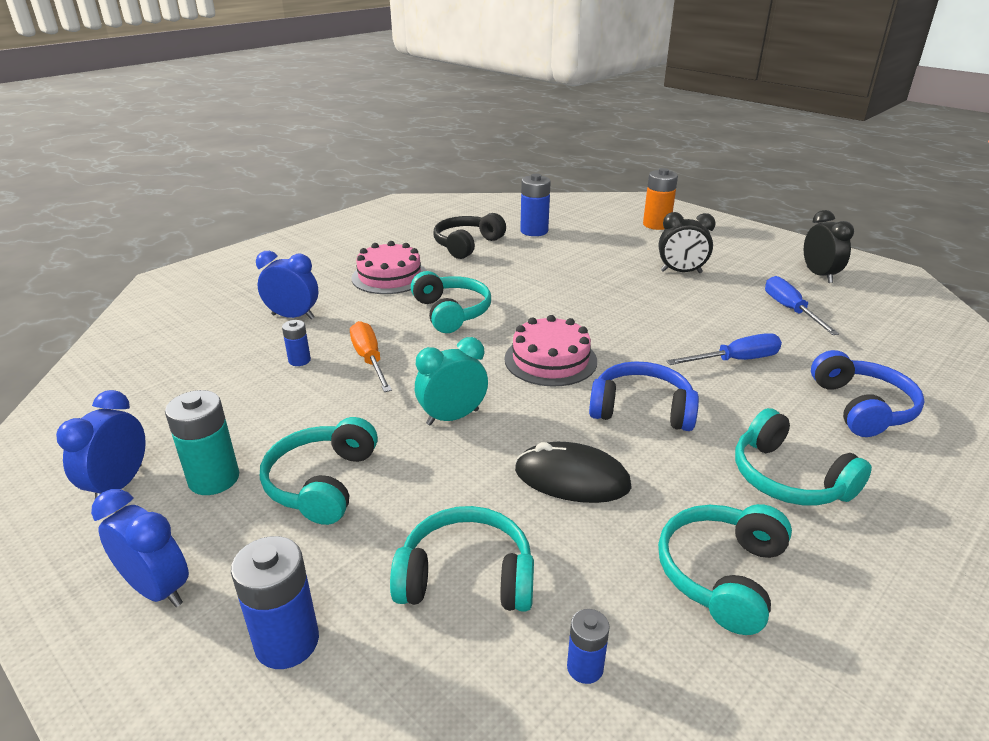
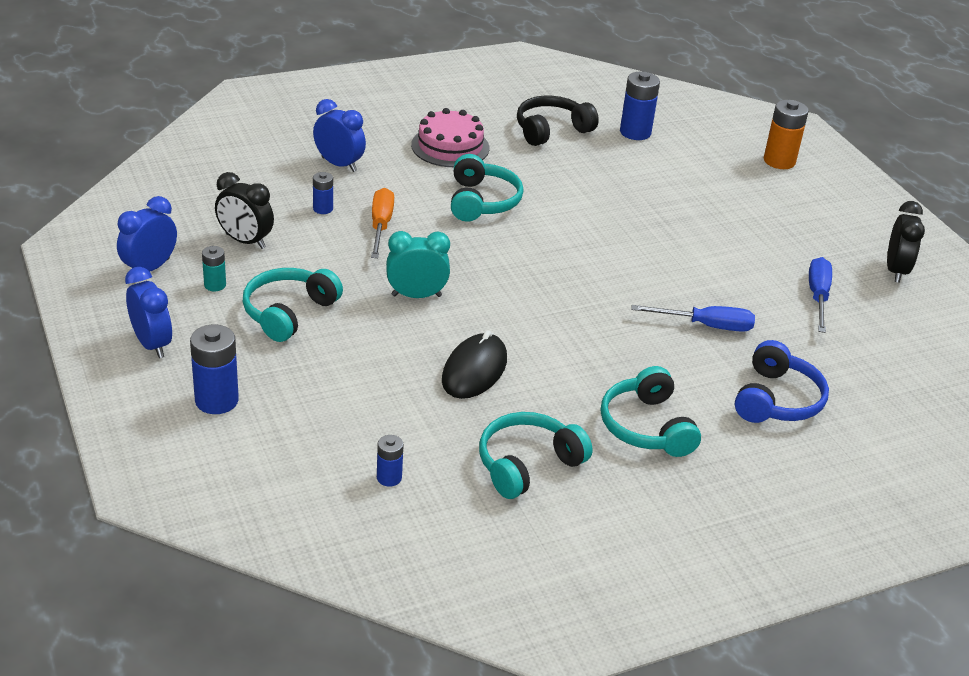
camera: 20 degrees right, 5 degrees up
(214, 479) = (215, 285): turquoise battery -> turquoise battery, size x0.56
(466, 576) = (350, 405): turquoise headphones -> none
(550, 360) = (536, 273): pink cake -> none
(572, 478) = (474, 370): black mouse -> black mouse turned 75 degrees clockwise
(641, 409) = (578, 339): blue headphones -> none
(681, 272) = (747, 224): black clock -> black clock (245, 241)

